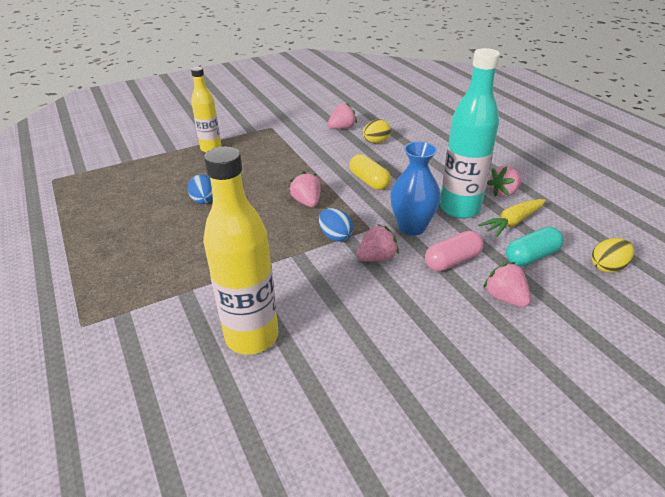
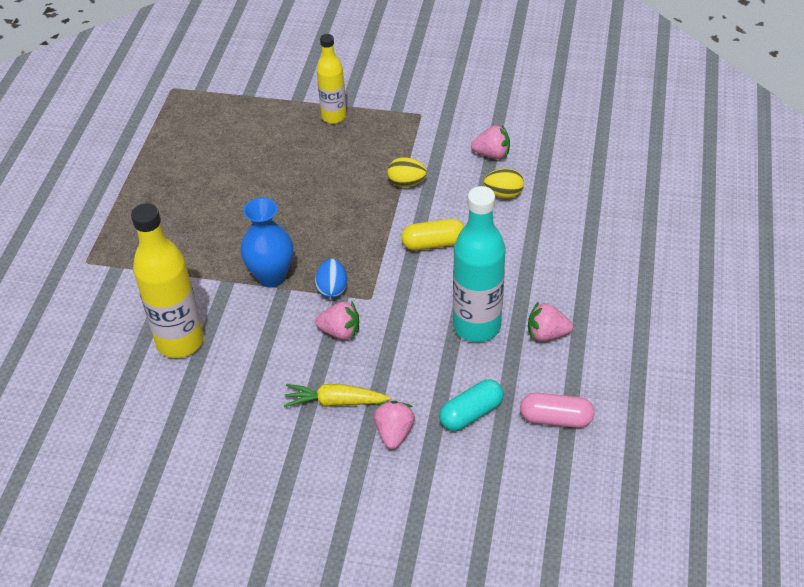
camera: 40 degrees right, 10 degrees up
(204, 201) = (267, 185): blue egg -> none
(307, 202) = (349, 236): pink strawberry -> none
(369, 181) = (433, 243): yellow capsule -> yellow capsule turned 75 degrees clockwise
(412, 227) = (407, 319): blue vase -> blue vase (271, 276)
(452, 261) = (397, 374): pink capsule -> pink capsule (556, 419)
(512, 222) = (505, 371): yellow carrot -> yellow carrot (335, 401)
(531, 256) = (471, 413): turquoise capsule -> turquoise capsule turned 45 degrees counterclockwise
(607, 267) = (523, 466): yellow egg -> yellow egg (406, 183)

